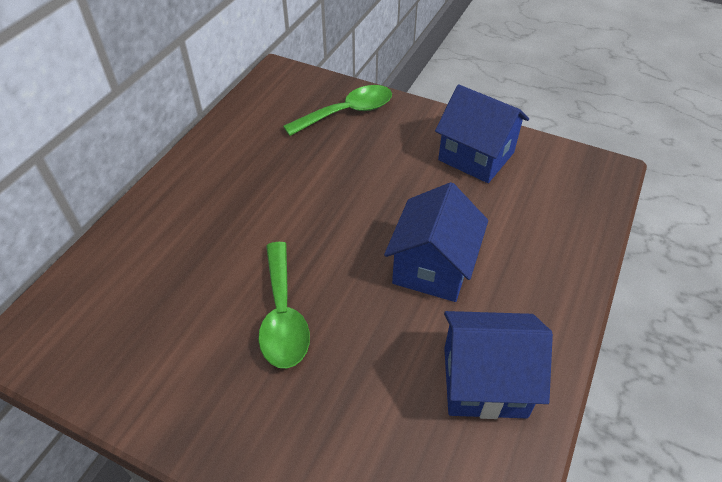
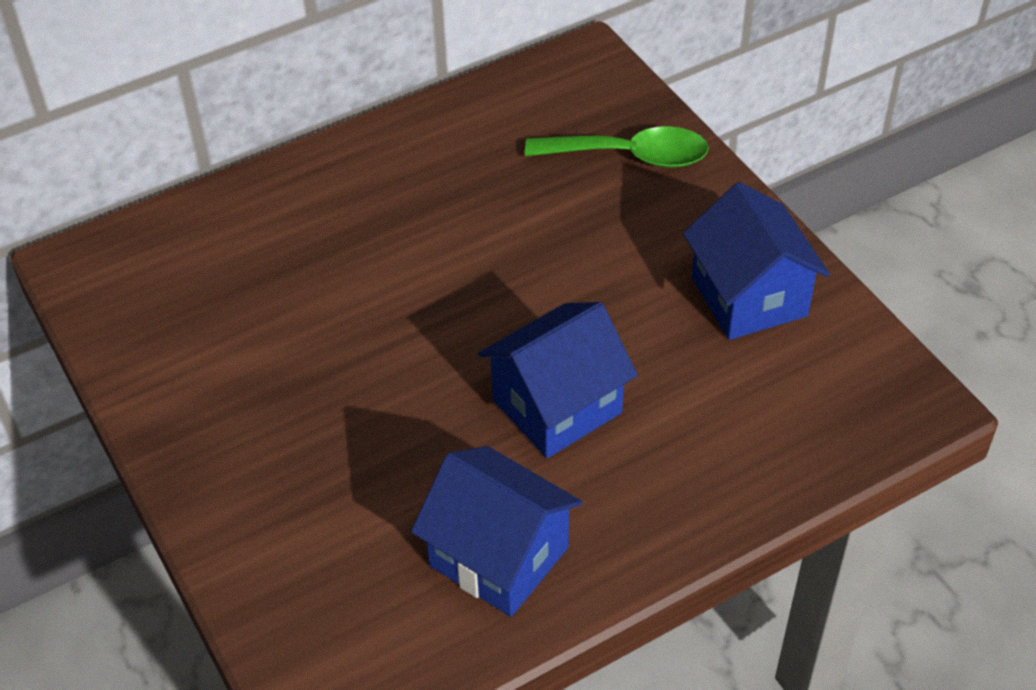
camera: 35 degrees right, 0 degrees up
(283, 316) = (344, 372): green spoon -> none

